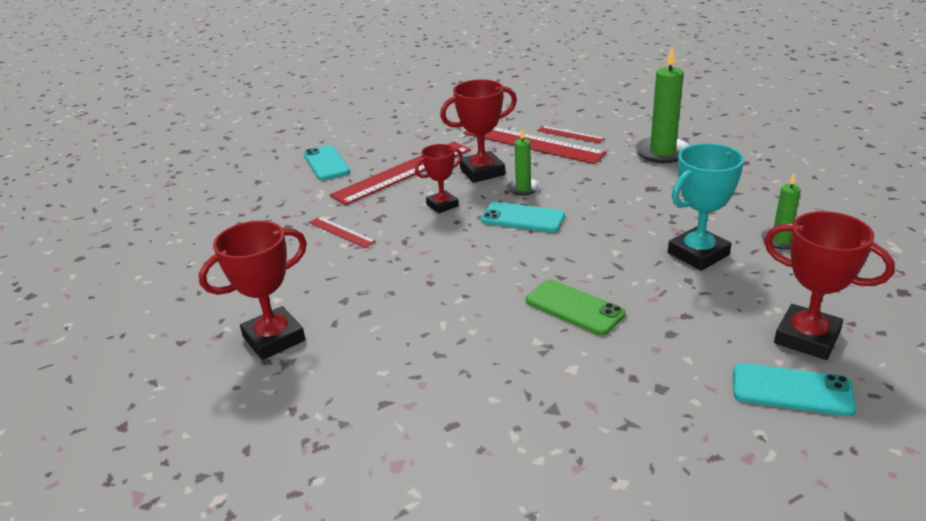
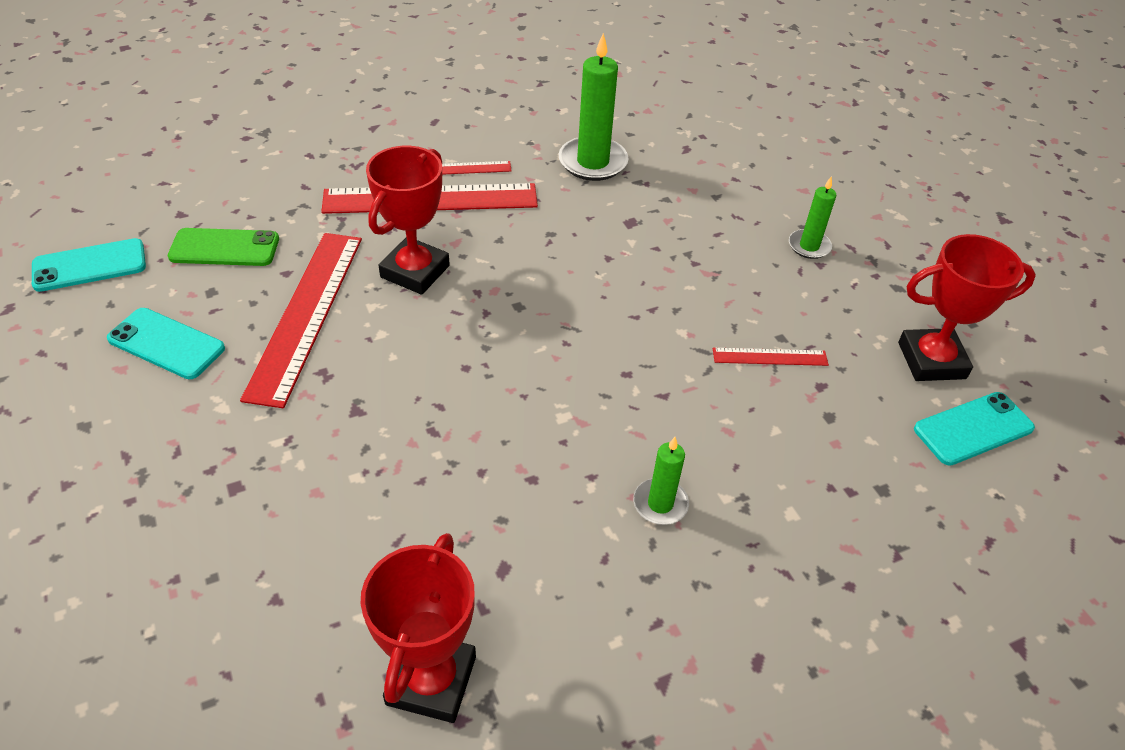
camera: 45 degrees left, 15 degrees up
(341, 232) = (329, 457): red ruler -> red ruler (770, 357)
(442, 205) = (420, 349): red trophy -> none
(522, 218) = (538, 327): turquoise phone -> turquoise phone (89, 266)
(523, 188) = (493, 279): green candle -> green candle (660, 504)
(574, 307) = (717, 431): green phone -> green phone (224, 248)
(698, 254) = (759, 298): turquoise trophy -> none

